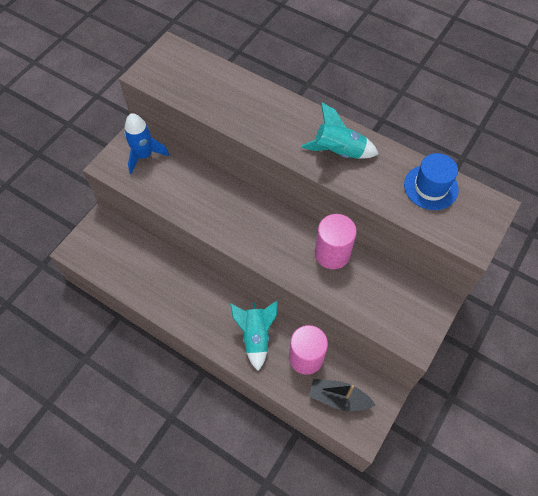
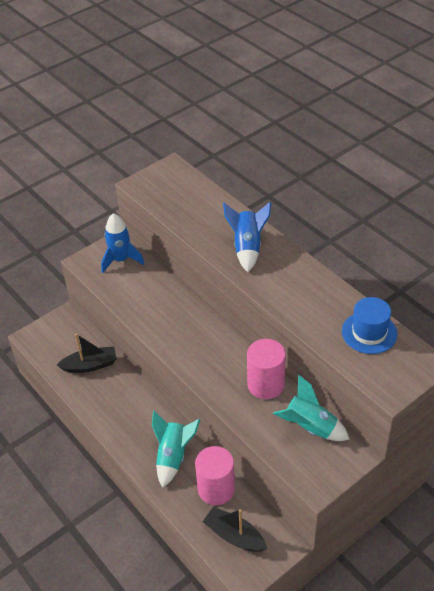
camera: 20 degrees right, 15 degrees down
(143, 265) = (90, 365): none -> black boat
(281, 122) = (247, 247): none -> blue rocket
(338, 152) = (291, 283): turquoise rocket -> turquoise rocket (310, 427)

